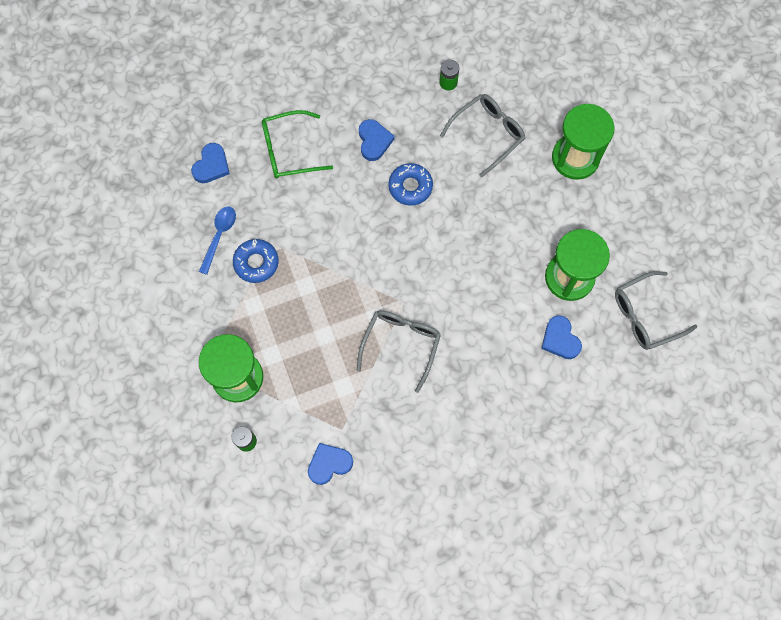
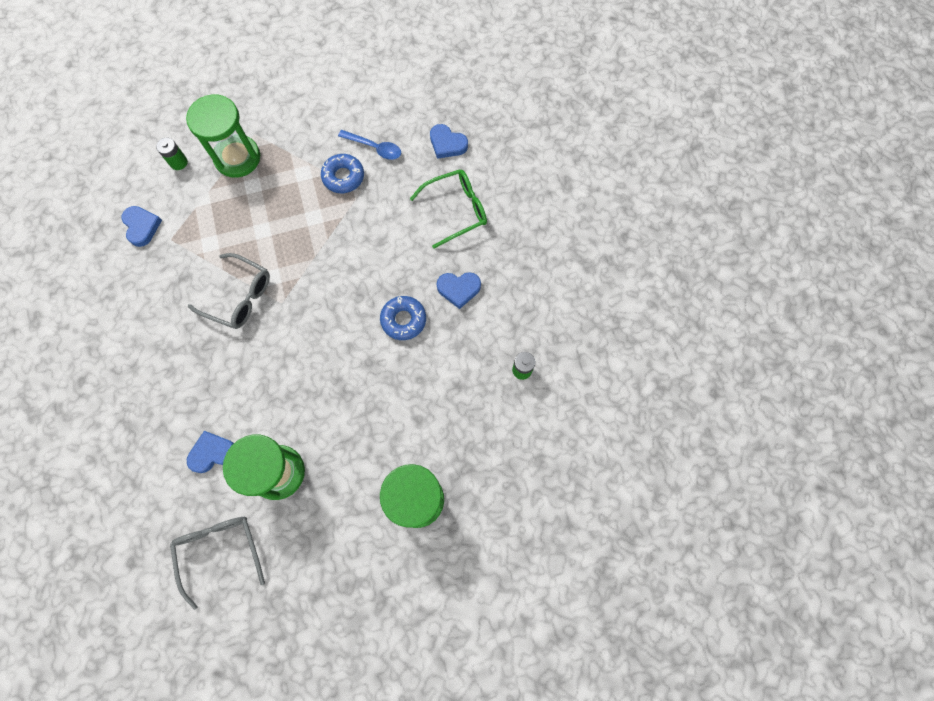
camera: 95 degrees right, 0 degrees up
(289, 150) = (456, 210): green glasses -> green glasses turned 75 degrees clockwise
(488, 134) = (456, 405): grey glasses -> none

